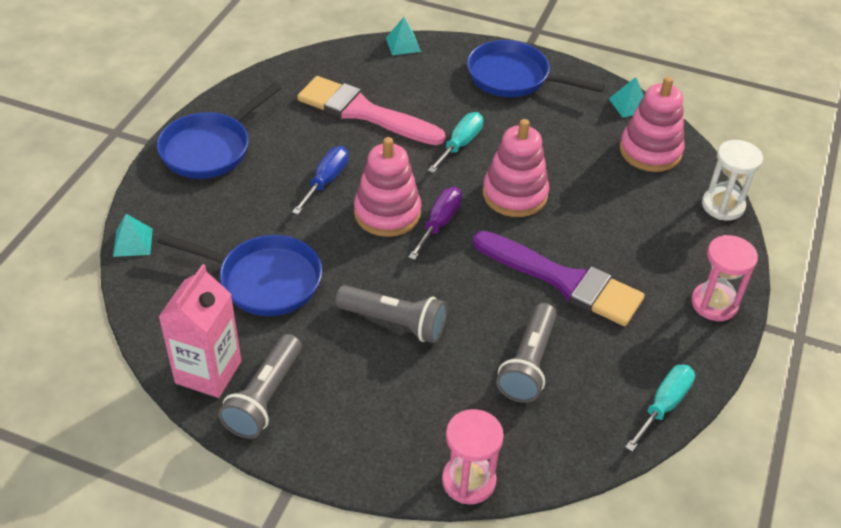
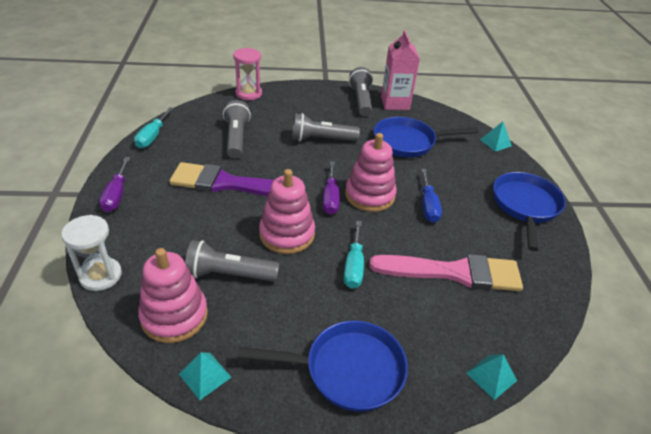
camera: 155 degrees right, 5 degrees down
(591, 172) = (229, 274): none -> grey flashlight
(714, 303) = (116, 195): pink hourglass -> purple screwdriver

